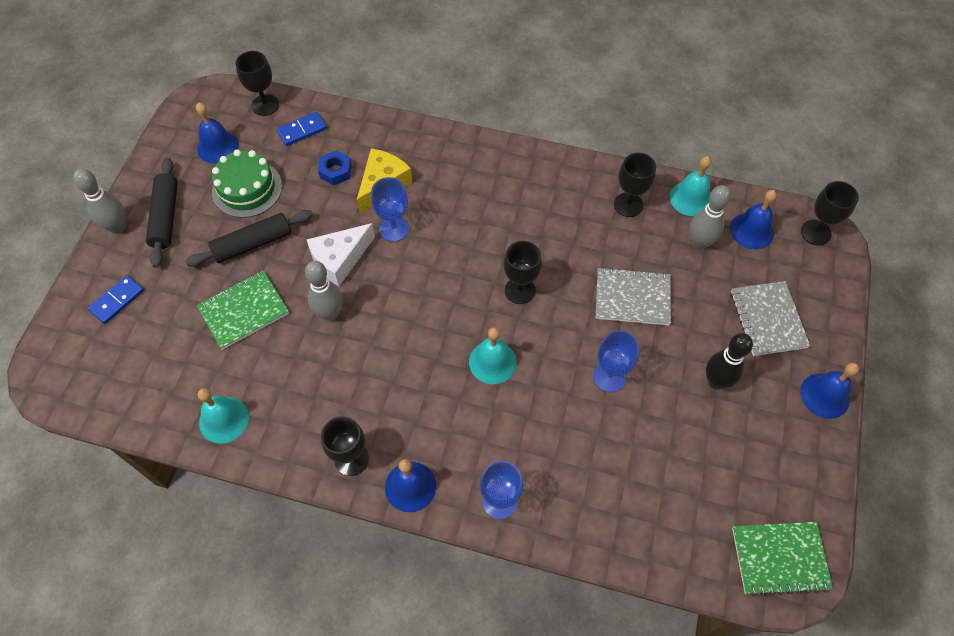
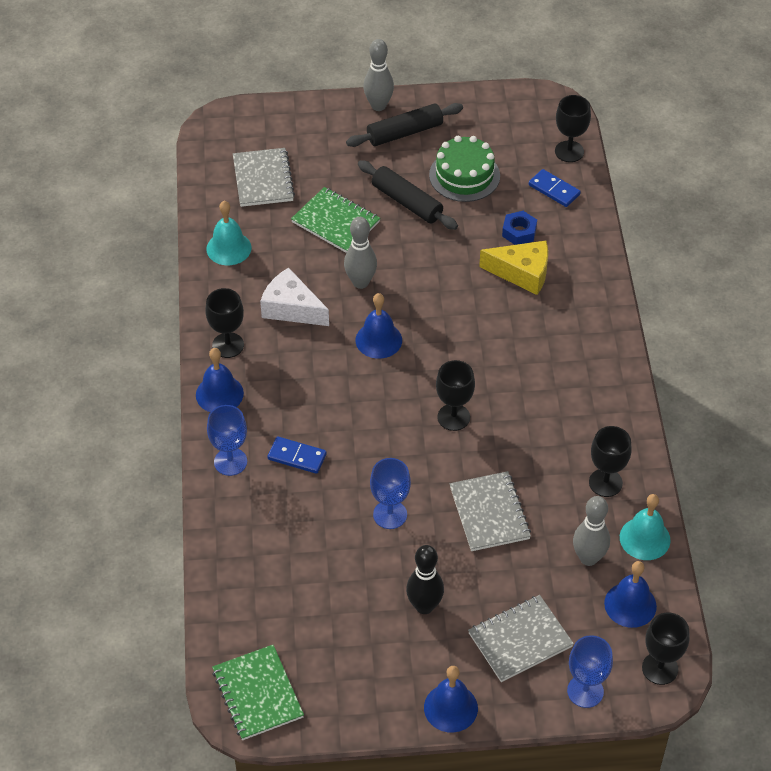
camera: 70 degrees right, 10 degrees down
(117, 301) = (306, 136): blue domino -> blue domino (297, 457)
(150, 358) = (263, 179): none -> grey notebook
(218, 146) = (500, 137): blue bell -> blue bell (378, 340)
(340, 259) = (421, 270): white cheese -> white cheese (291, 308)
(394, 229) = (475, 298): blue goblet -> blue goblet (585, 691)
(492, 362) = (365, 418): turquoise bell -> none

